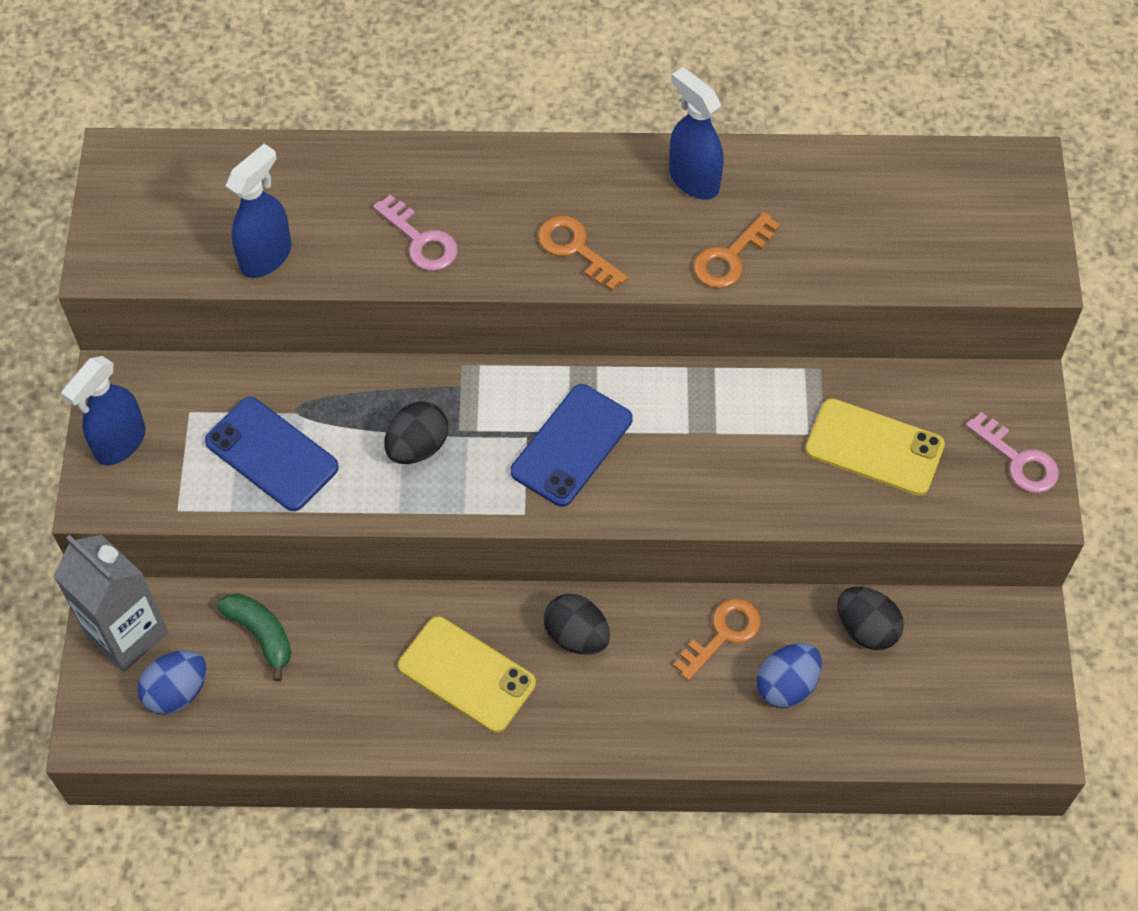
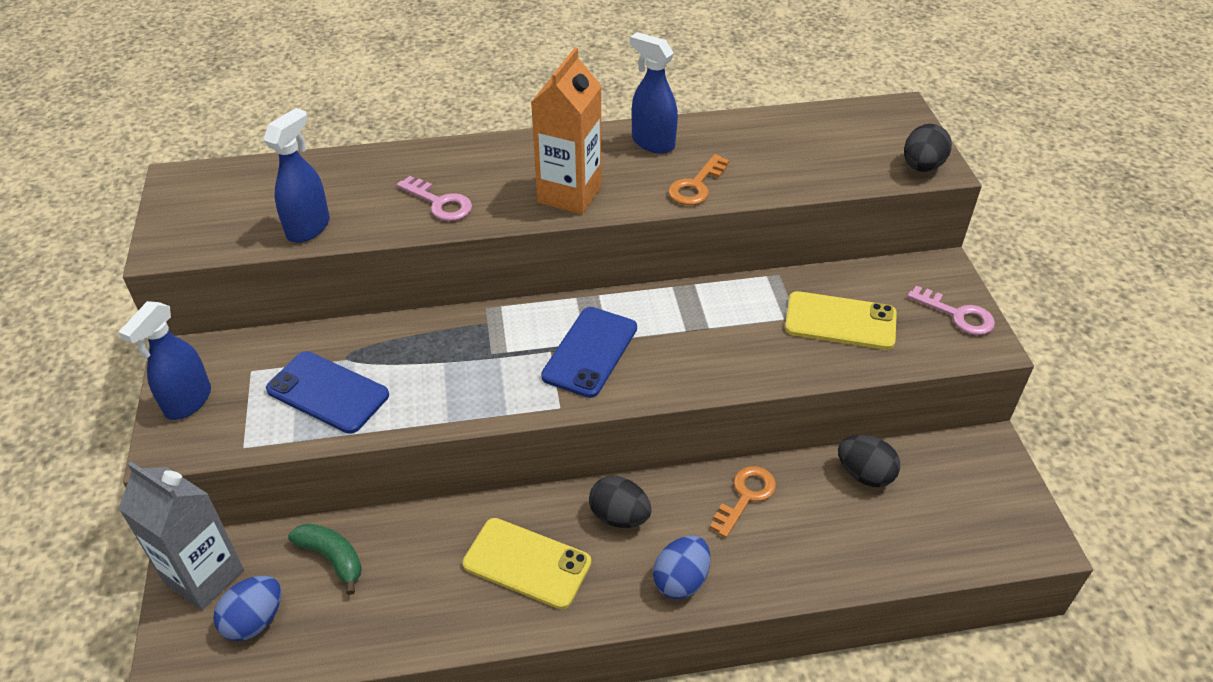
camera: 10 degrees left, 15 degrees down
(417, 447) = (457, 370): black egg -> black egg (922, 167)
(575, 249) = (569, 194): orange key -> orange carton
(786, 685) = (812, 529): blue egg -> blue egg (681, 580)

